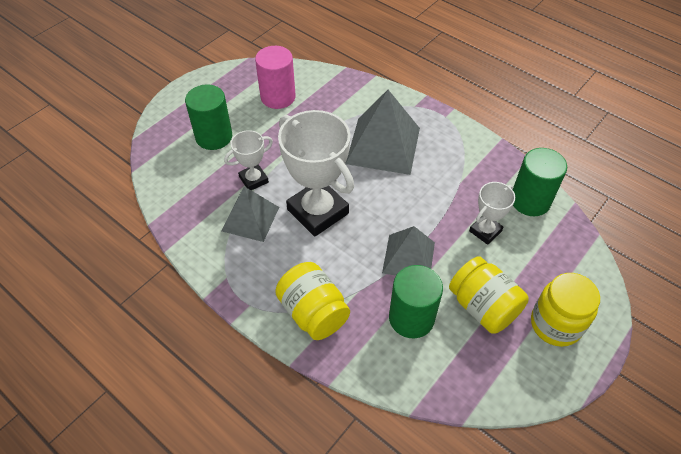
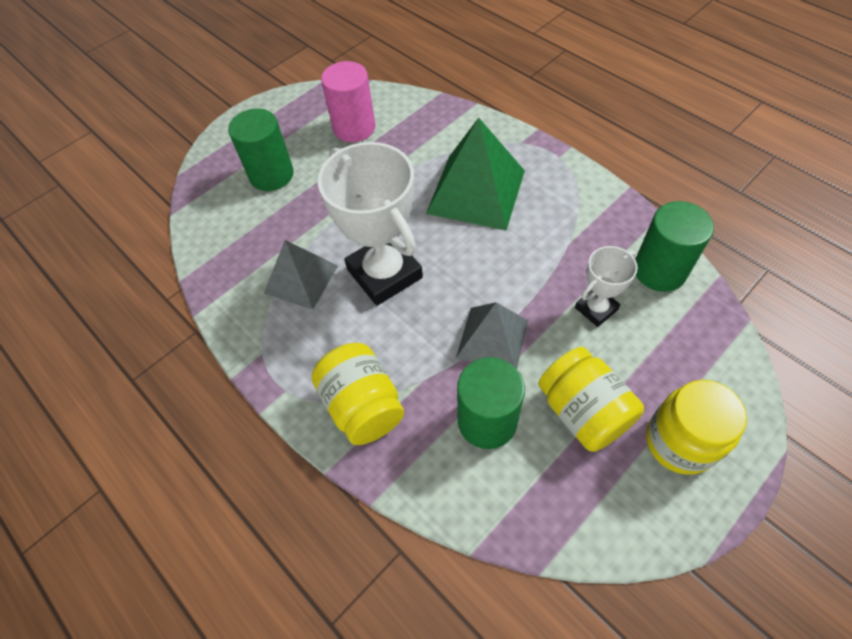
camera: 10 degrees right, 5 degrees up
(253, 179) = (311, 230): white trophy -> none
(383, 145) = (476, 192): grey pyramid -> green pyramid

